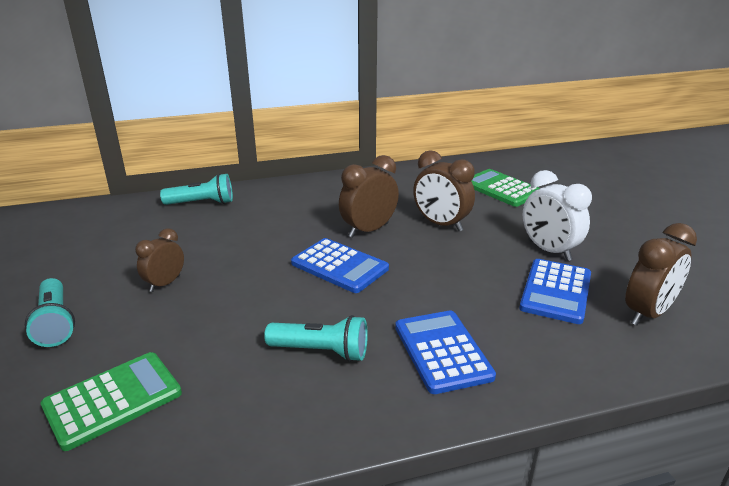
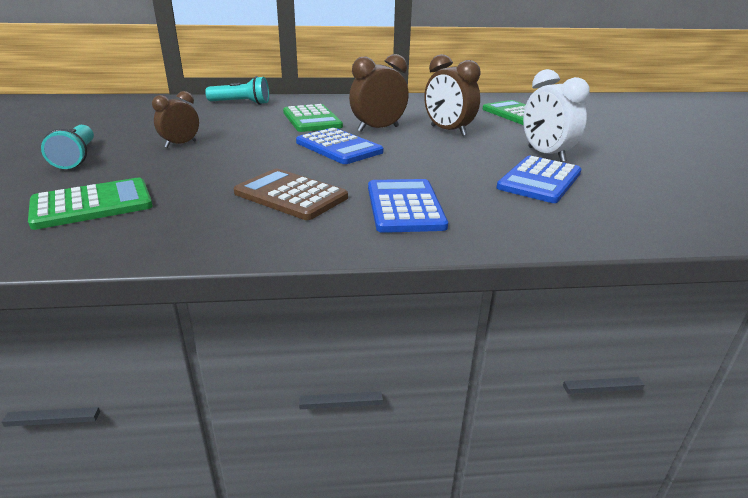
camera: 10 degrees right, 0 degrees up
(292, 222) = (312, 119): none -> green calculator
(321, 351) = (291, 195): turquoise flashlight -> brown calculator
(648, 313) = (630, 203): brown clock -> none

